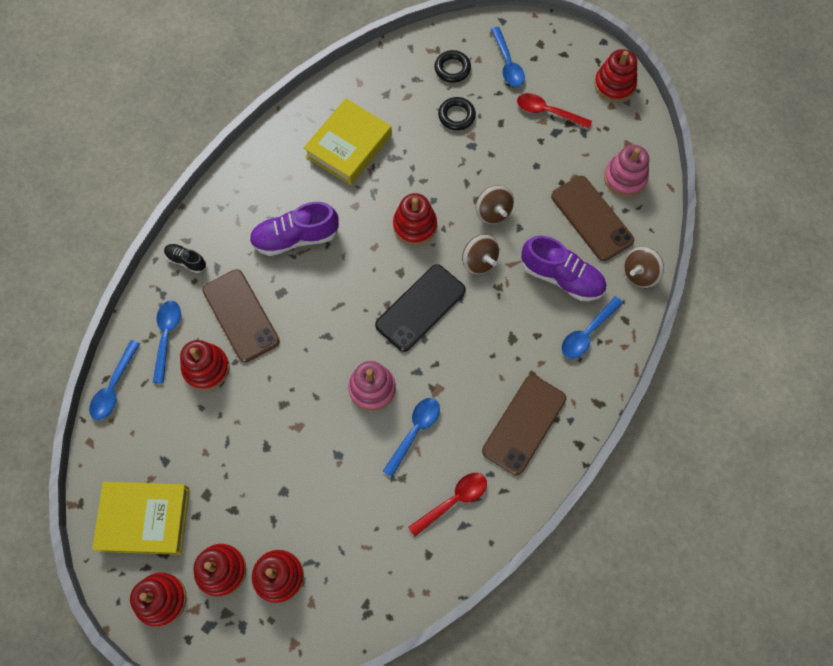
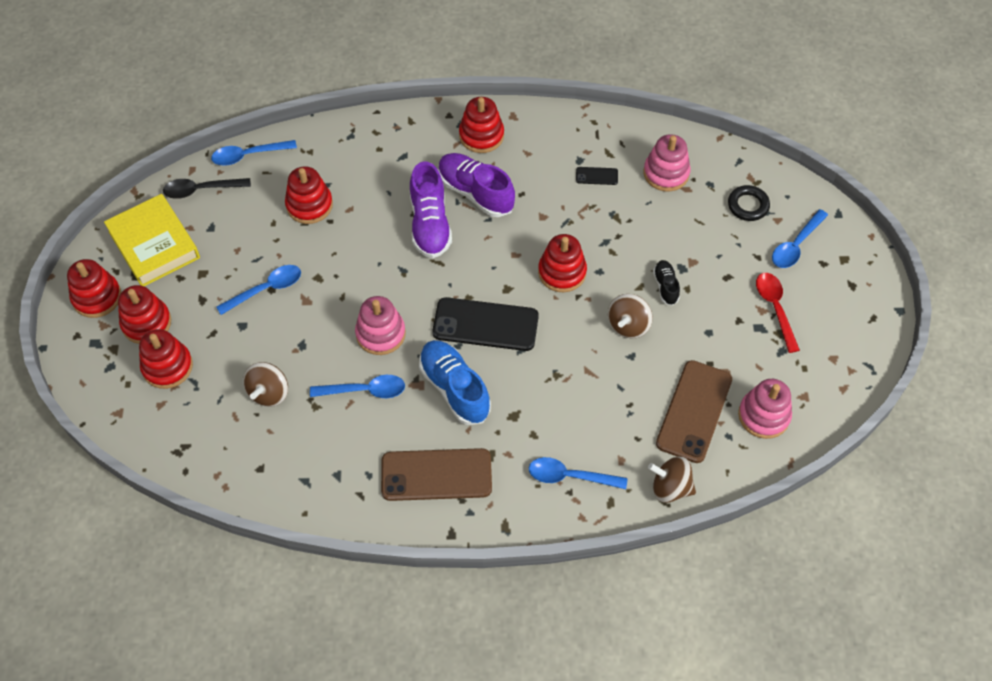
camera: 55 degrees right, 10 degrees down
(118, 446) = (201, 190): none -> black spoon
(167, 337) = (316, 162): blue spoon -> blue spoon (266, 289)
(186, 261) = (392, 132): black shoe -> black shoe (665, 286)
(241, 315) = (374, 199): brown phone -> none
(348, 145) = (596, 176): yellow book -> black phone
(383, 99) = (666, 173): none -> pink stacking toy
(453, 501) = (322, 459): red spoon -> none
(456, 116) = (701, 238): black ring -> none
(460, 365) = (454, 389): none -> blue shoe
(479, 261) = (569, 343): brown spinning top -> brown spinning top (269, 393)
(561, 277) = (609, 421): purple shoe -> purple shoe (430, 224)
(614, 85) = (859, 347): red stacking toy -> red stacking toy (481, 135)

